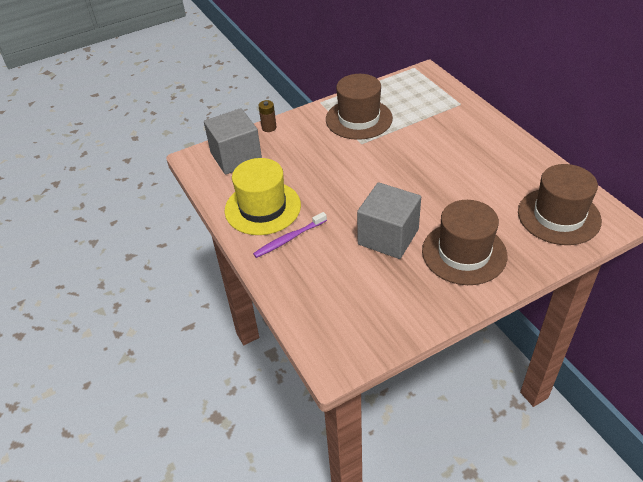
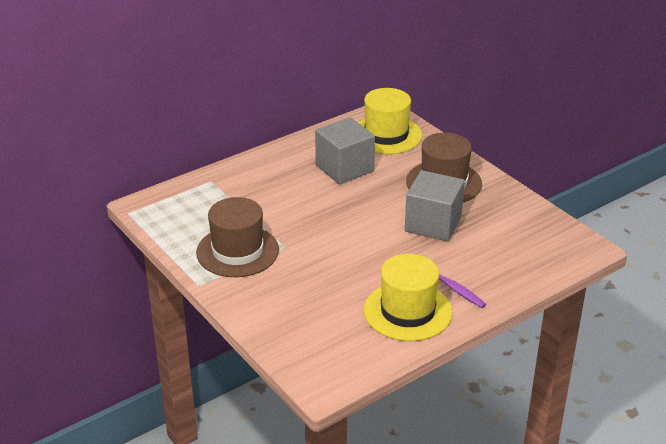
camera: 100 degrees left, 10 degrees down
(236, 157) = (318, 346): grey cube -> grey cube (344, 168)
(269, 128) = (254, 324): brown battery -> none
(558, 216) = (386, 135): brown hat -> yellow hat

